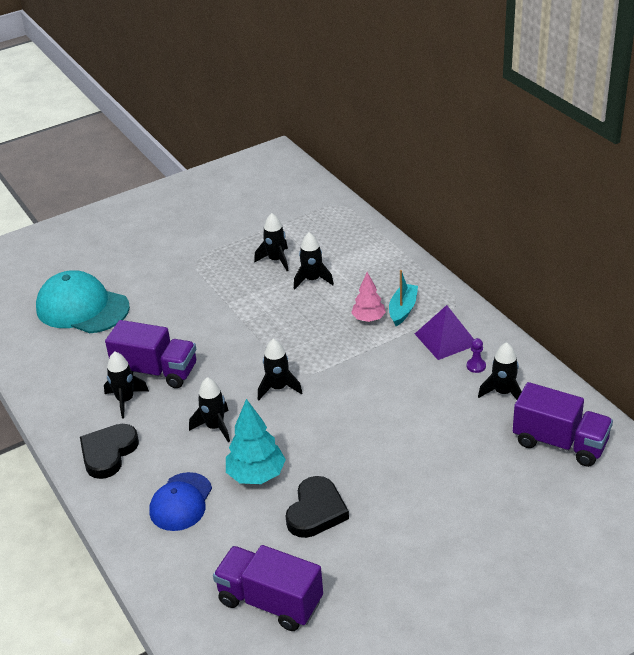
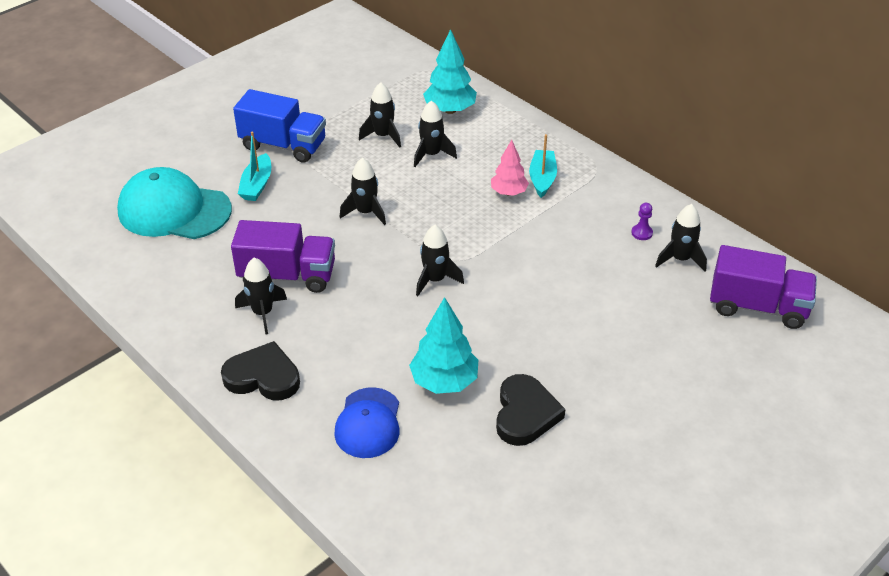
camera: 15 degrees left, 5 degrees up
(108, 453) = (263, 377): black heart -> black heart turned 90 degrees clockwise
(156, 293) = (257, 185): none -> turquoise boat
(189, 261) = (283, 145): none -> blue truck
(215, 427) = (378, 332): black rocket -> black rocket (366, 212)
(270, 601) = (509, 523): purple truck -> none
(342, 242) = (450, 110): none -> turquoise tree
(446, 339) = (600, 206): purple pyramid -> none

